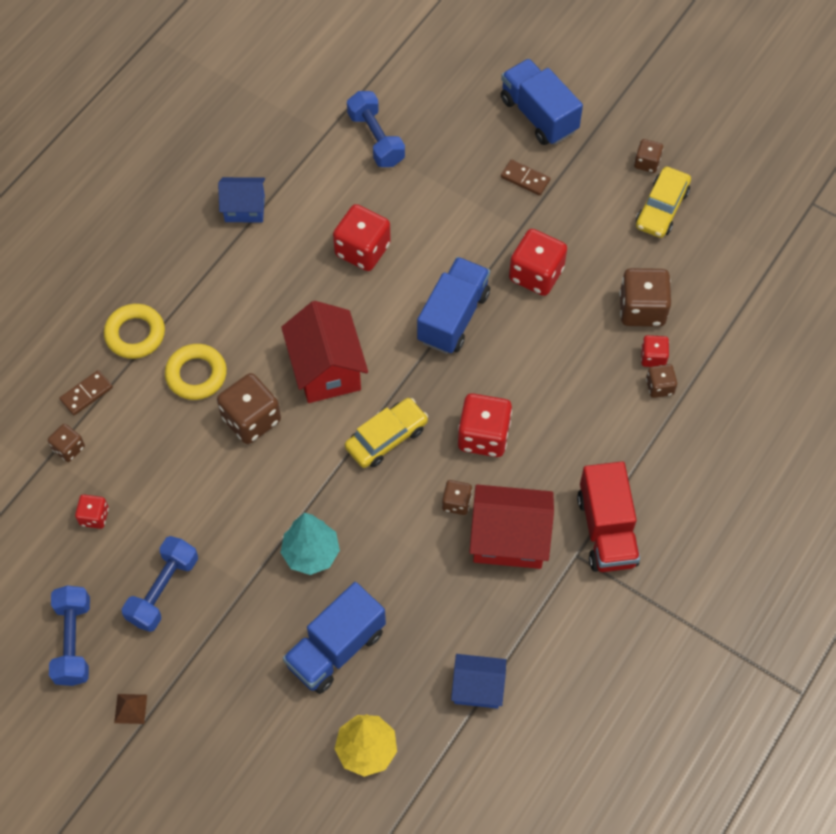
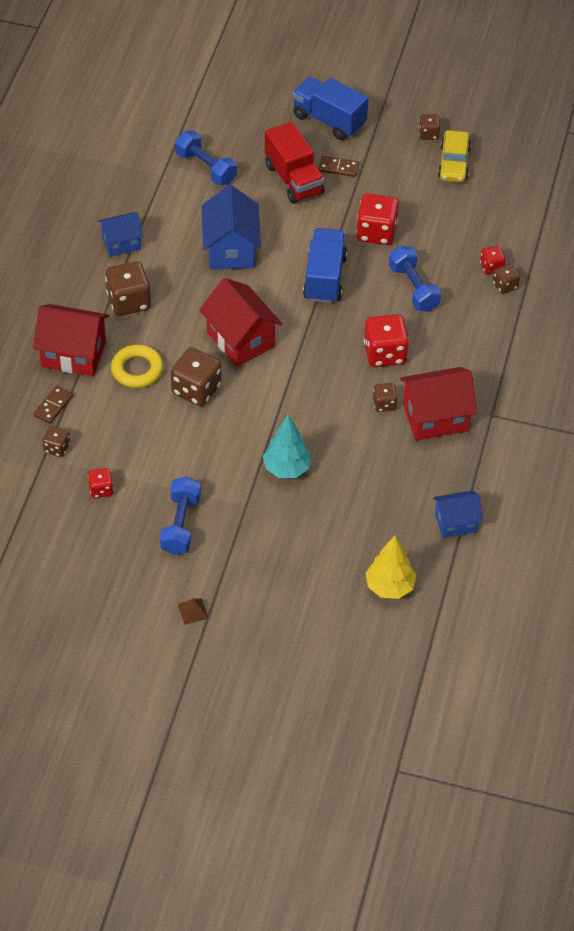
camera: 20 degrees left, 10 degrees down
(74, 641) = (125, 579): blue dumbbell -> blue dumbbell (413, 288)
(135, 334) = (73, 354): yellow ring -> red house
(336, 648) = (335, 526): blue truck -> none
(362, 250) = (231, 249): red dice -> blue house
(386, 438) = (310, 374): yellow car -> none
(606, 530) = (507, 392): red truck -> red truck (294, 179)
(642, 309) = (469, 236): brown dice -> brown dice (129, 301)

